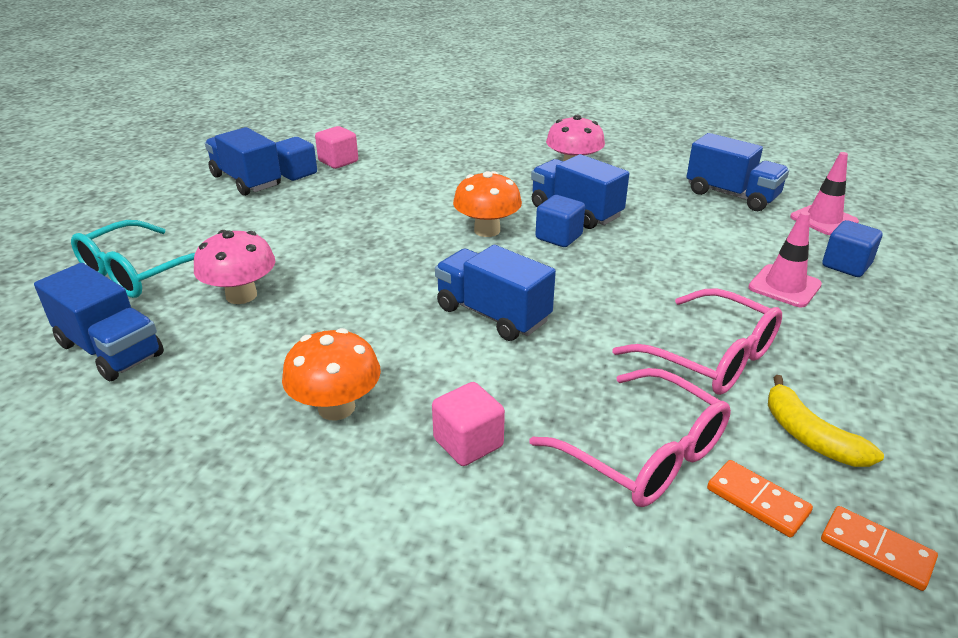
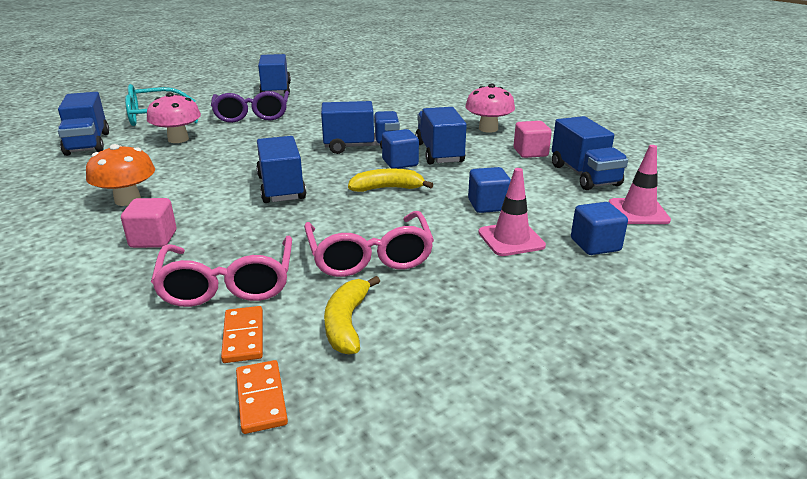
camera: 35 degrees right, 5 degrees down
(280, 227) = (252, 115): none -> purple glasses
(296, 173) = (308, 92): blue cube -> blue cube (488, 205)
(338, 161) = (342, 92): pink cube -> pink cube (530, 152)
(487, 230) = (361, 147): orange mushroom -> blue truck
(598, 273) = (387, 188): none -> yellow banana

